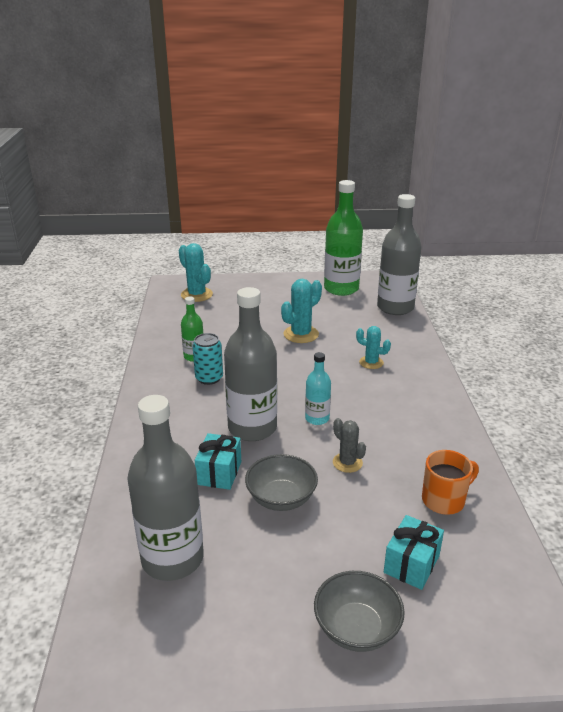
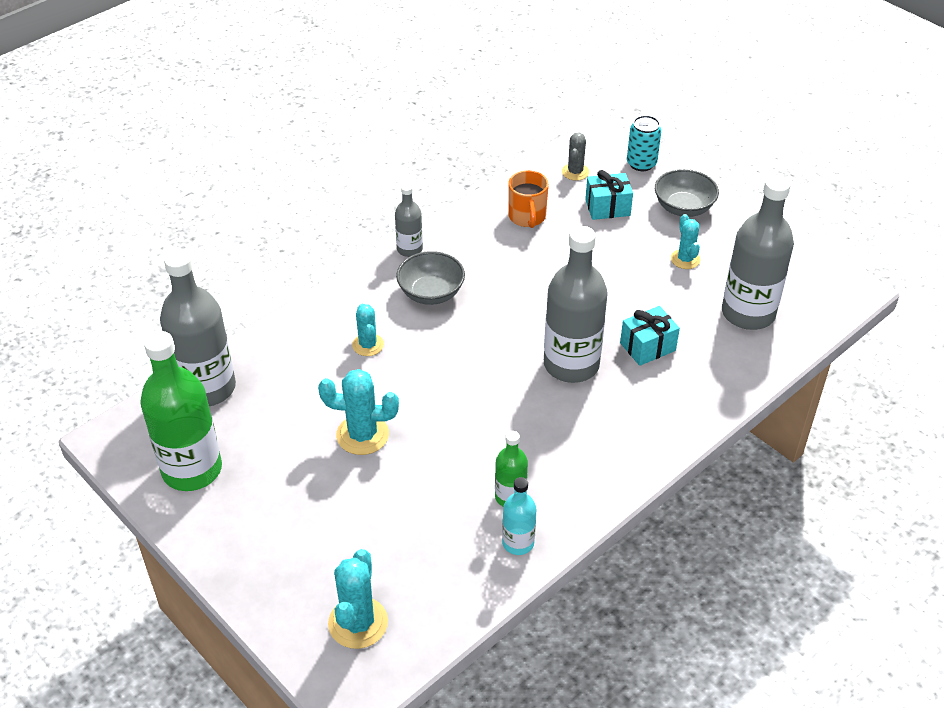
camera: 130 degrees left, 15 degrees up
(209, 378) = (534, 452): turquoise can -> turquoise can (641, 163)
(281, 498) = (628, 296): grey bowl -> grey bowl (431, 293)
(282, 568) = (685, 259): none -> turquoise cactus
(317, 418) = (508, 331): turquoise bottle -> turquoise bottle (518, 543)
(347, 463) = (545, 283): grey cactus -> grey cactus (575, 172)
(444, 500) = (527, 217): orange mug -> orange mug turned 120 degrees counterclockwise
(457, 418) = (409, 249): none -> grey bottle

